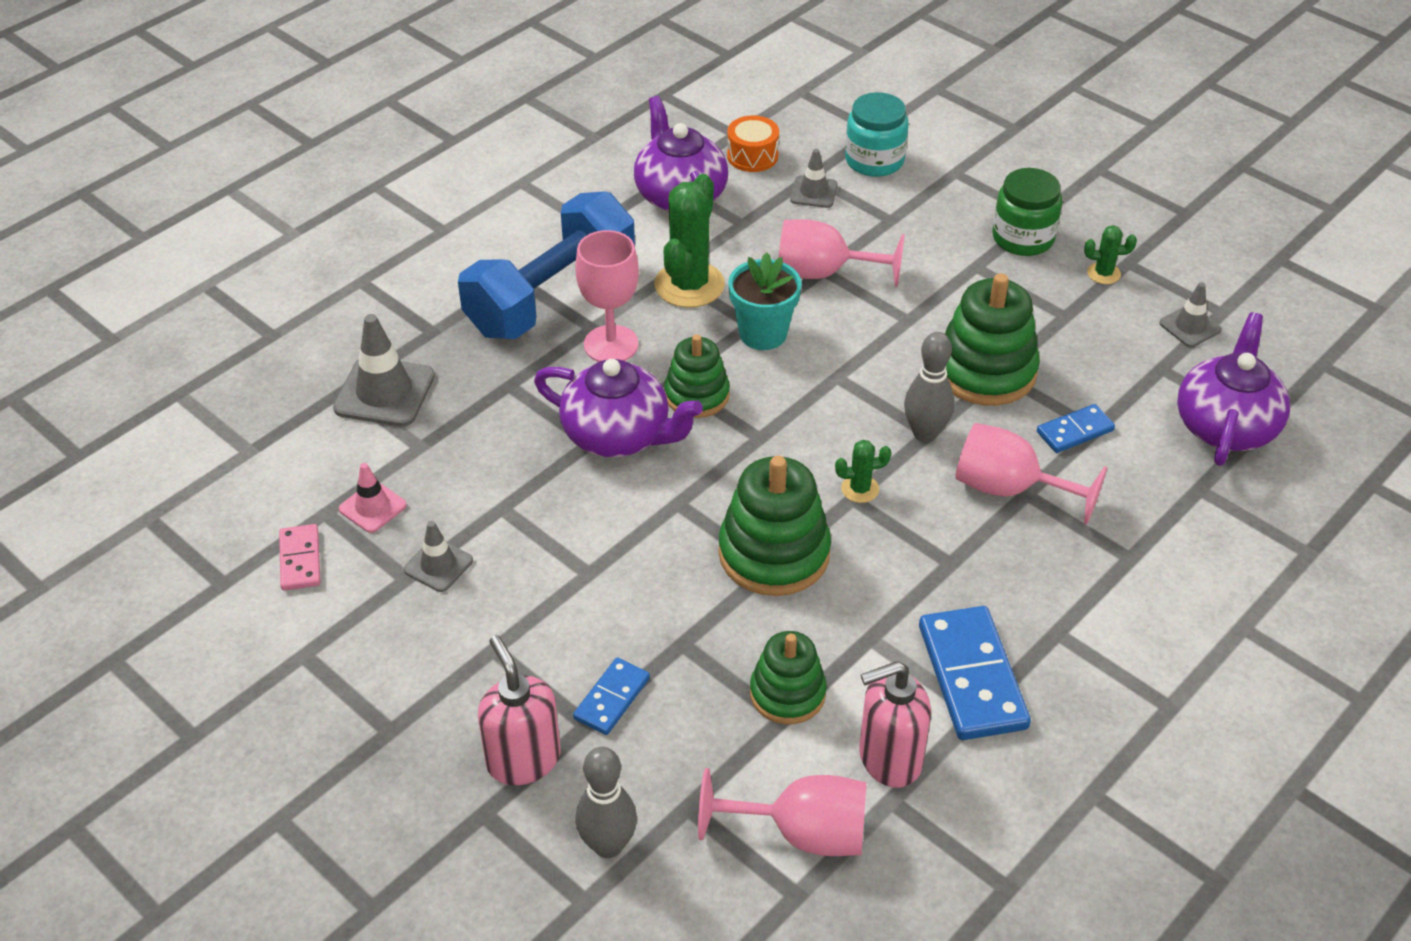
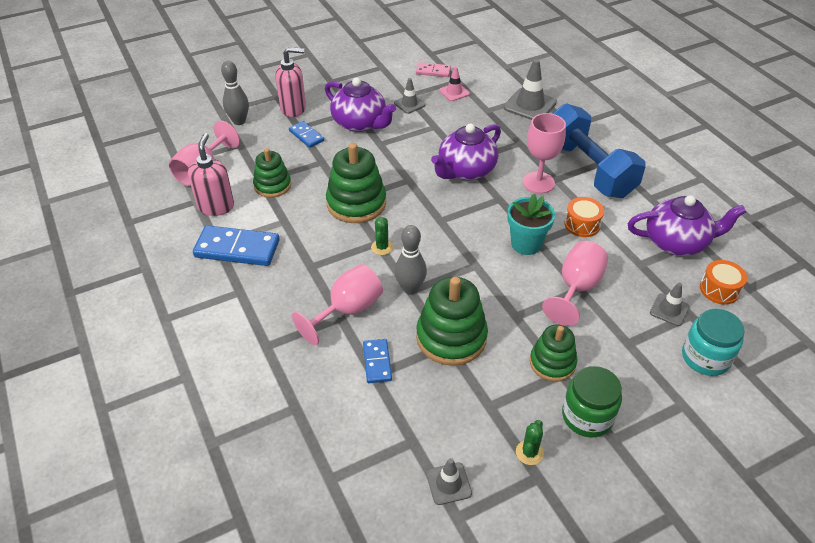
camera: 110 degrees right, 0 degrees up
(689, 285) = (582, 224): green cactus -> orange drum
(697, 395) = (484, 204): green stacking toy -> green stacking toy (552, 363)
(1225, 426) = (339, 452): purple teapot -> purple teapot (360, 123)

